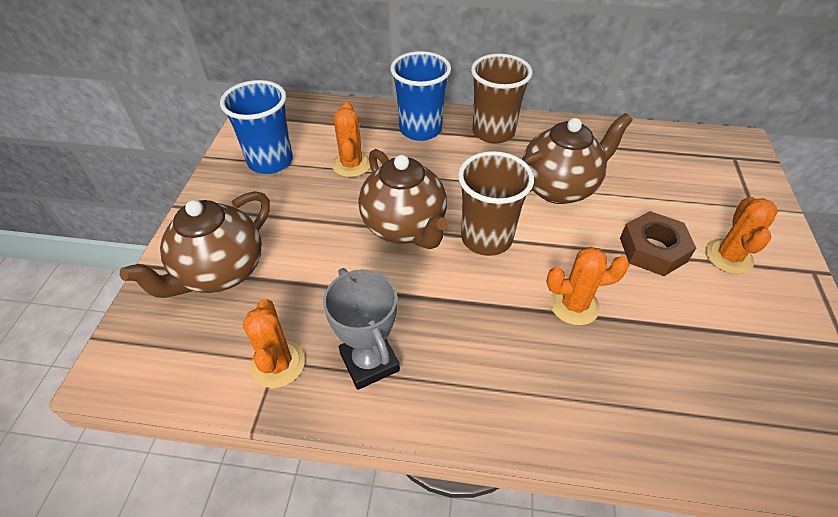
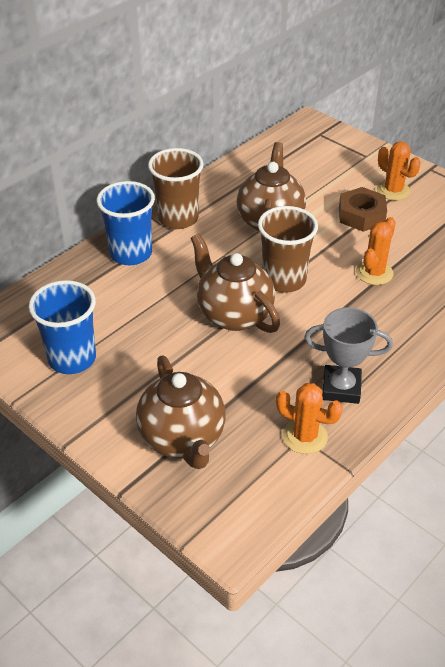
camera: 55 degrees left, 5 degrees down
(351, 164) = (131, 311): orange cactus -> none
(405, 227) = (234, 314): brown teapot -> brown teapot turned 135 degrees counterclockwise

